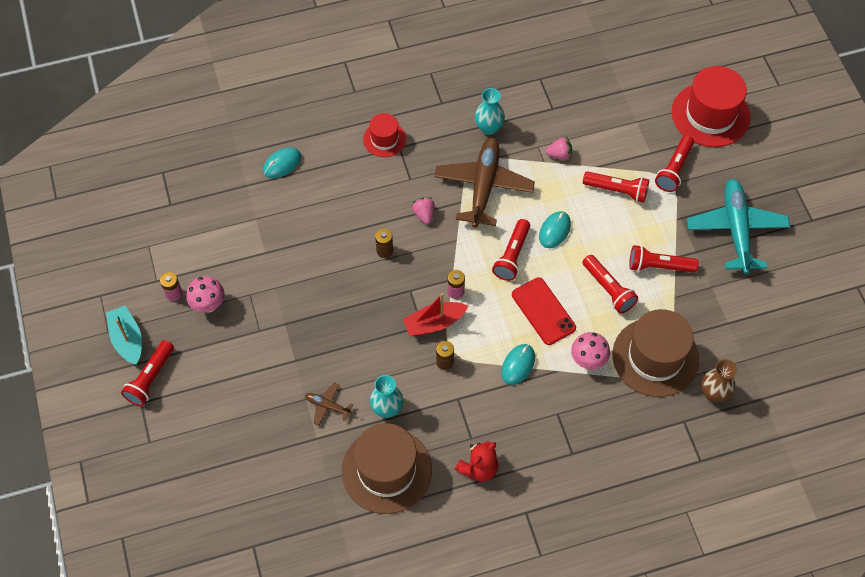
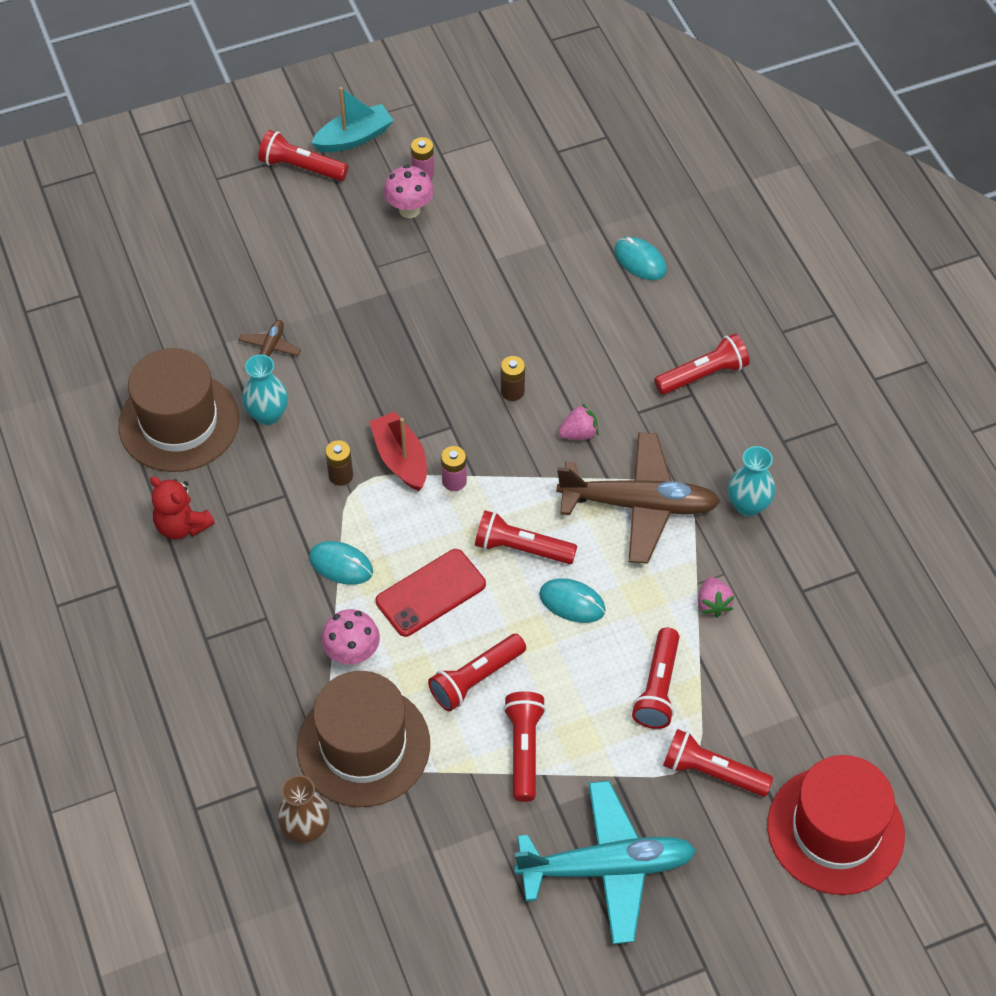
camera: 85 degrees right, 5 degrees down
(384, 139) = (703, 375): red hat -> red flashlight

